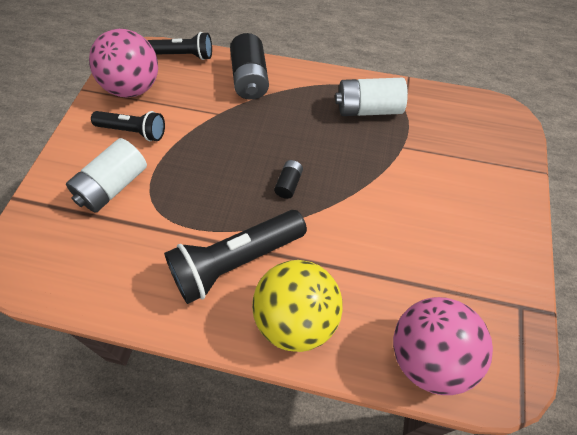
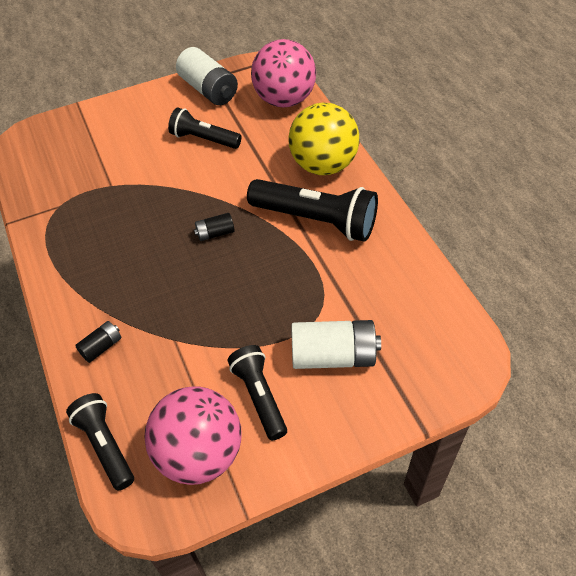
camera: 125 degrees left, 5 degrees down
(250, 79) = (101, 347): black battery -> black battery, size x0.51
(368, 109) = (79, 228): white battery -> white battery (209, 90)
(415, 241) = (204, 139): none -> black flashlight

